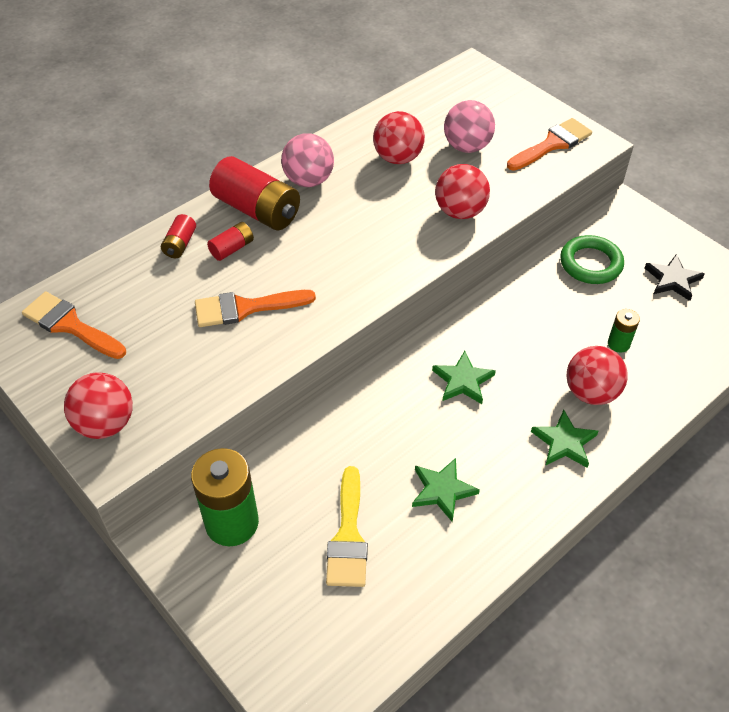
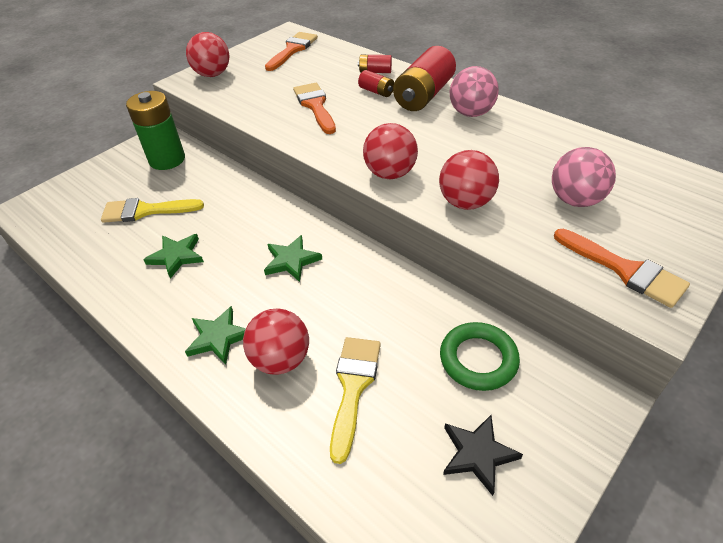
camera: 85 degrees right, 5 degrees down
(398, 158) = (529, 157): red ball -> red ball (390, 174)
(618, 344) = (353, 387): green battery -> yellow brush

